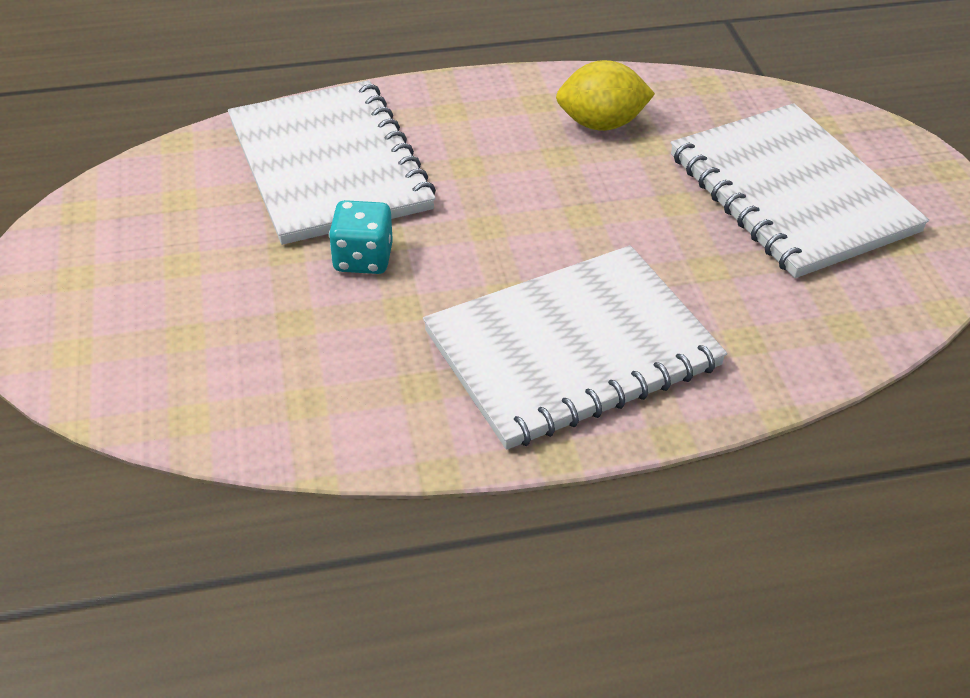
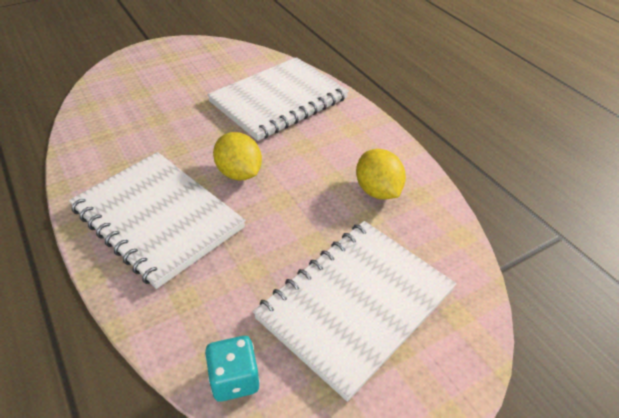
camera: 70 degrees right, 0 degrees up
(363, 259) = (209, 128): turquoise dice -> turquoise dice (234, 379)
(503, 245) = (239, 173): none -> yellow lemon

